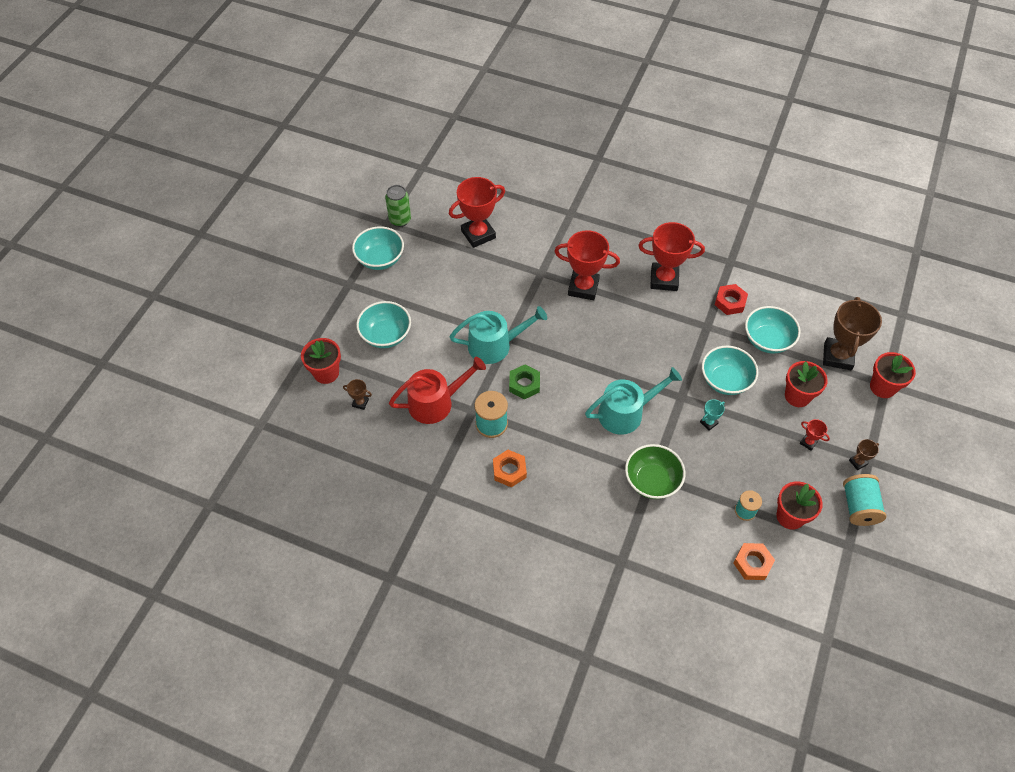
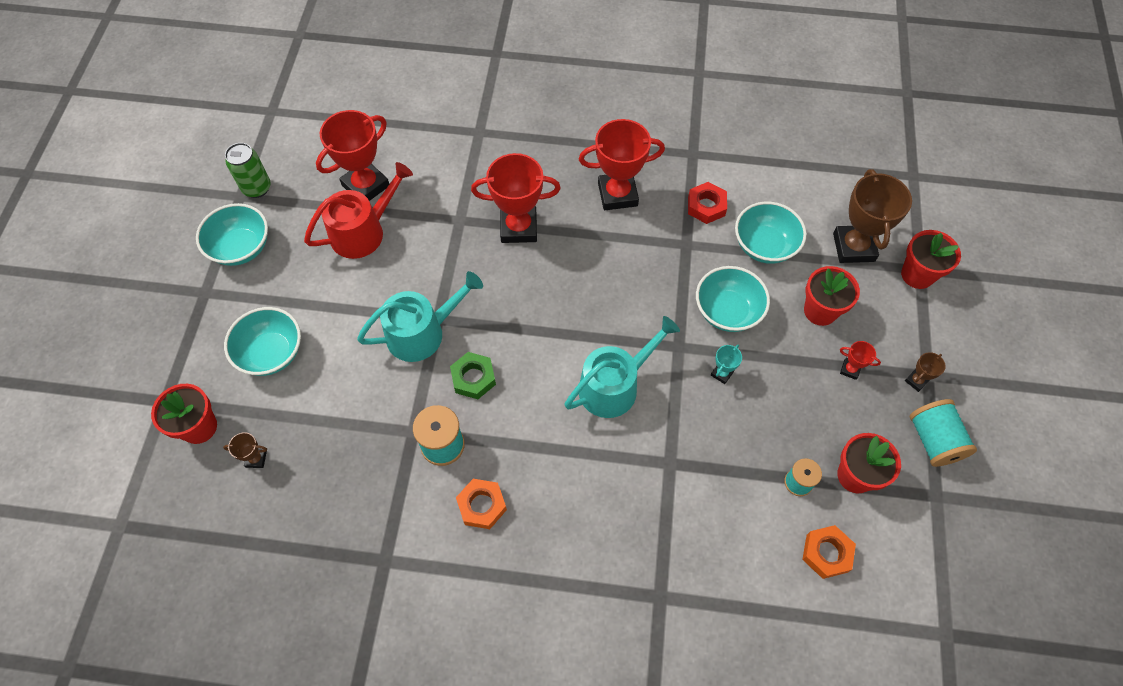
camera: 15 degrees left, 5 degrees up
(436, 402) = (360, 433): red watering can -> red watering can (363, 231)
(652, 481) = (671, 472): green bowl -> none

